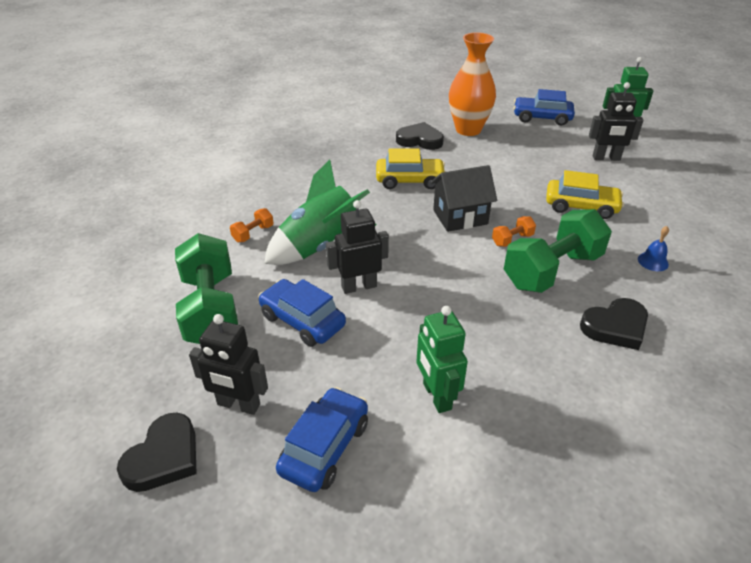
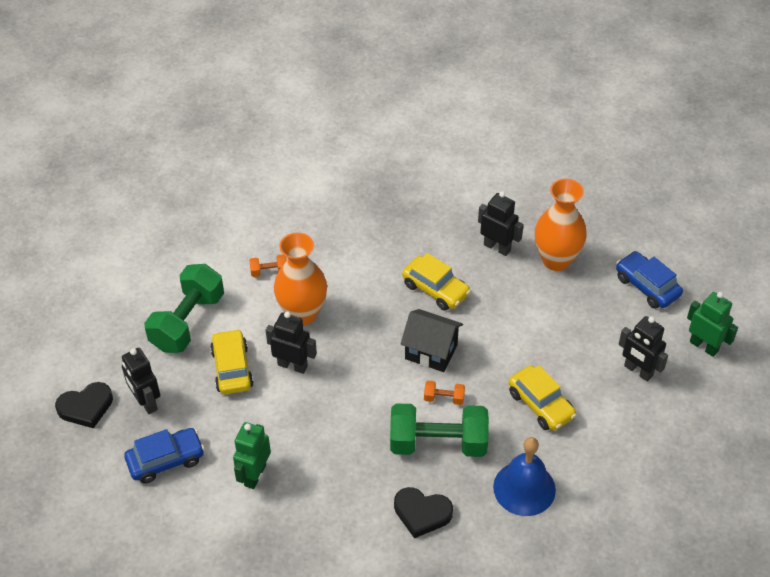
camera: 40 degrees right, 10 degrees up
(302, 321) = (232, 368): blue car -> yellow car
(320, 246) = (302, 313): green rocket -> orange vase
(420, 140) = (497, 247): black heart -> black robot
(653, 261) = (524, 488): blue bell -> blue bell, size x2.22

